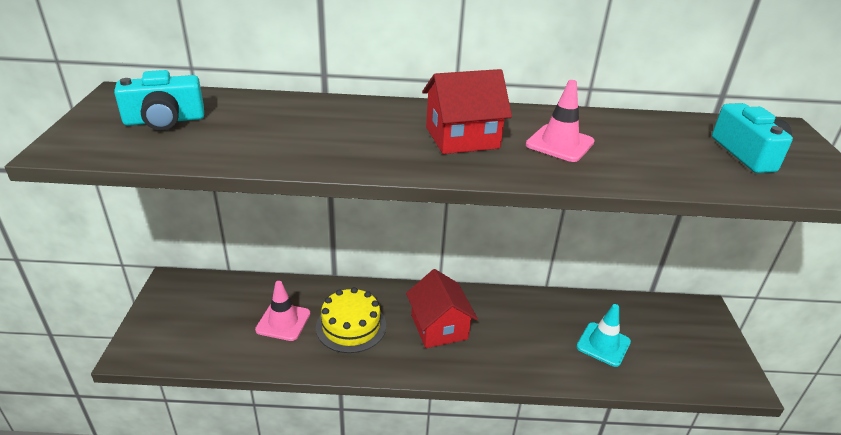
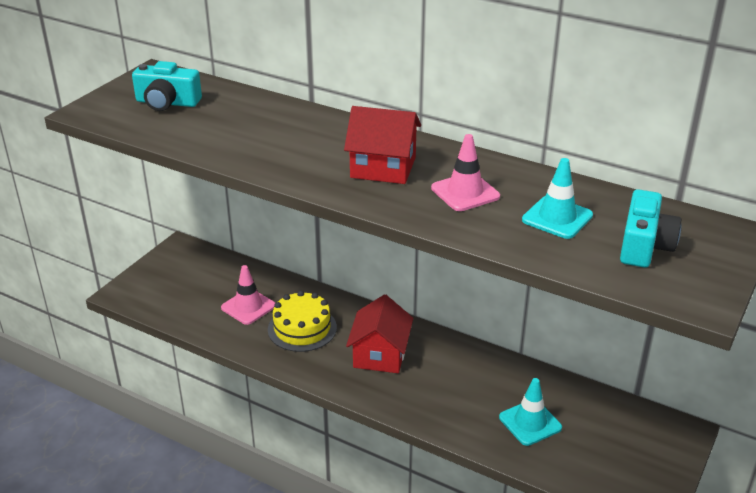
camera: 30 degrees right, 0 degrees up
(658, 147) = (557, 218): none -> turquoise traffic cone

